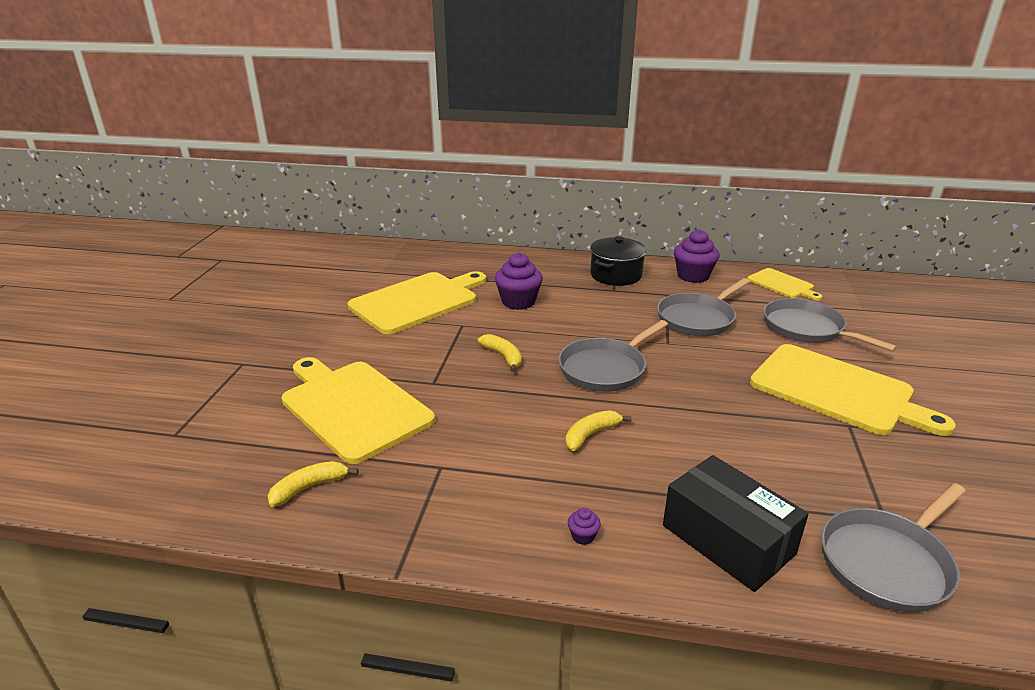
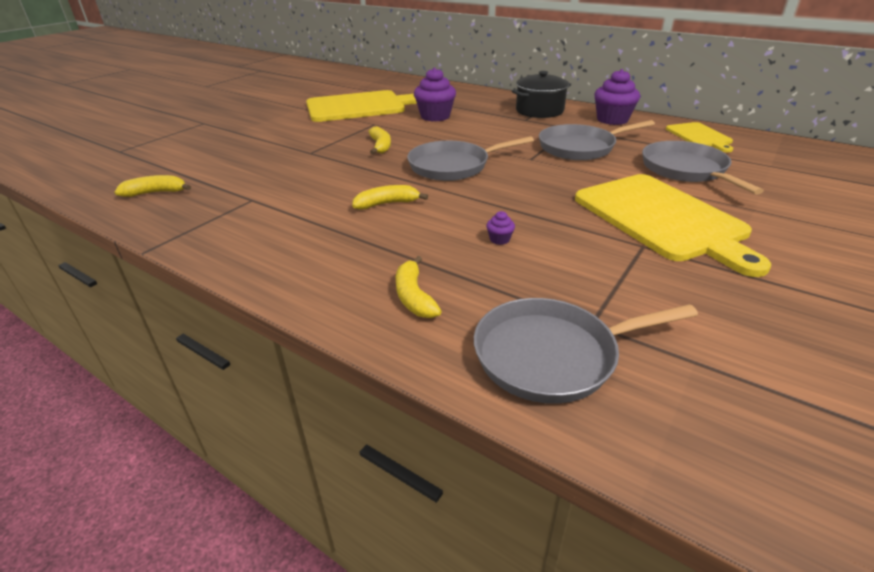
camera: 25 degrees right, 5 degrees up
(353, 407) = (239, 156): yellow cutting board -> none
(583, 536) = (298, 263): purple cupcake -> purple cupcake (499, 239)
(728, 539) = (414, 296): black box -> yellow banana

